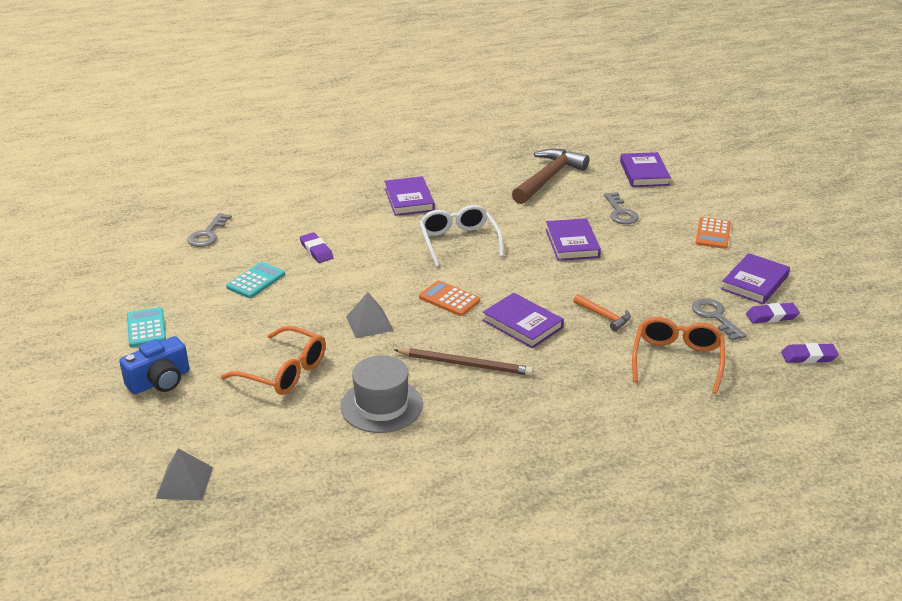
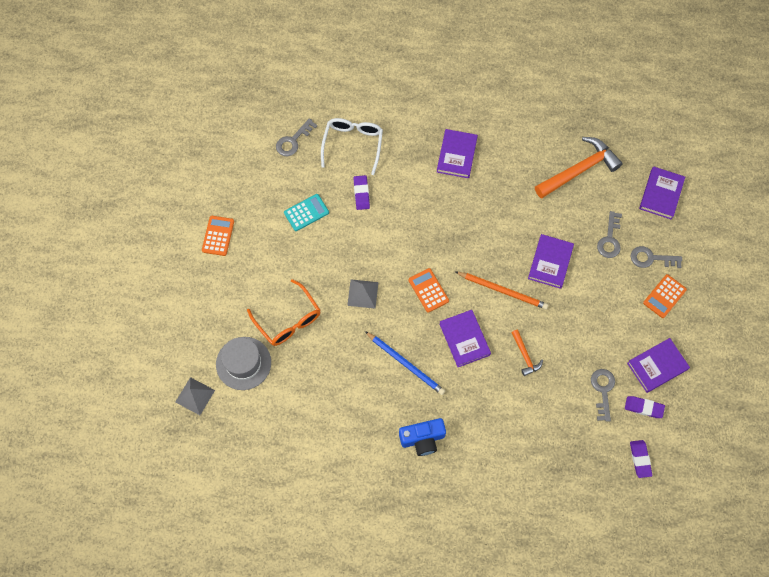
camera: 25 degrees right, 35 degrees up
(146, 328) = (218, 236): turquoise calculator -> orange calculator
(160, 381) = (209, 295): blue camera -> blue camera (422, 439)
(381, 405) = (335, 380): grey hat -> grey hat (243, 363)
(459, 242) = (467, 226): white glasses -> white glasses (353, 145)
(465, 364) = (406, 364): brown pencil -> blue pencil
(537, 276) = (503, 291): none -> orange pencil
(548, 178) = (579, 170): brown hammer -> orange hammer
(674, 213) = (651, 258): none -> grey key
(677, 360) = (547, 422): orange glasses -> none
(808, 357) = (640, 459): purple eraser -> purple eraser turned 60 degrees clockwise

